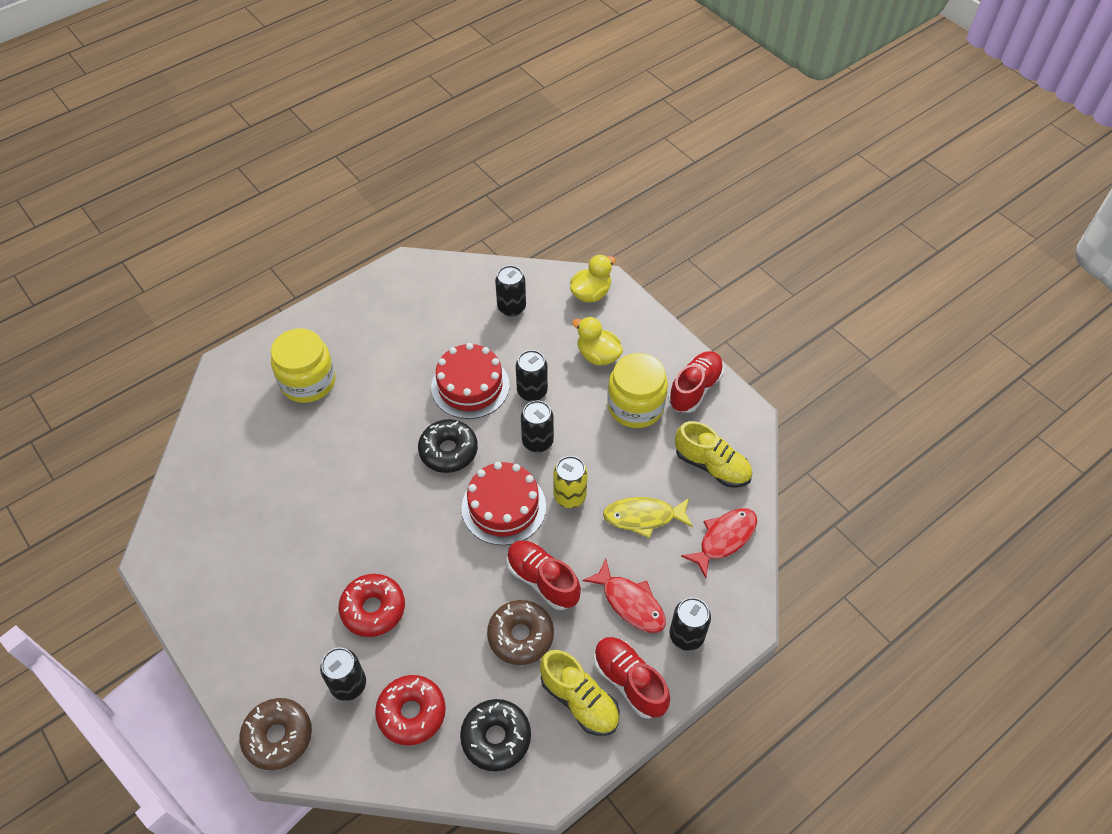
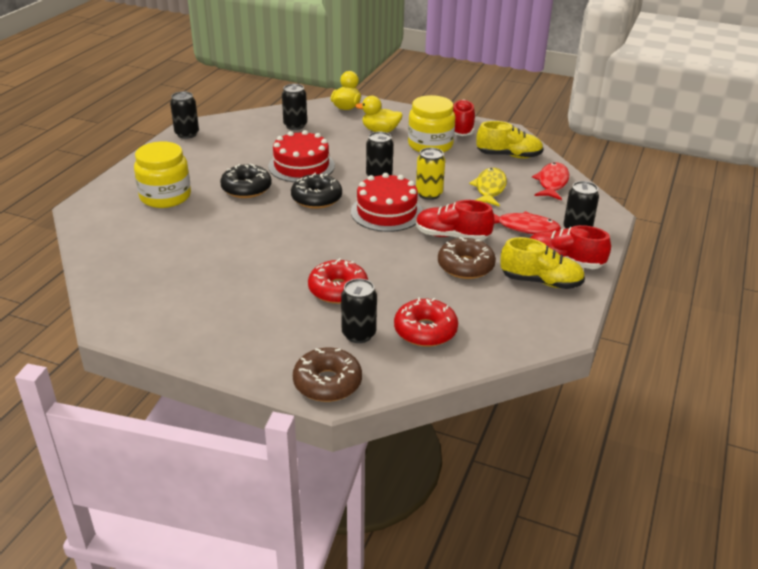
camera: 30 degrees left, 20 degrees down
(496, 738) = (502, 320): black donut -> black donut (246, 188)
(532, 391) = (350, 157): black can -> black can (187, 134)
(643, 517) = (489, 188): yellow fish -> yellow fish turned 135 degrees clockwise

